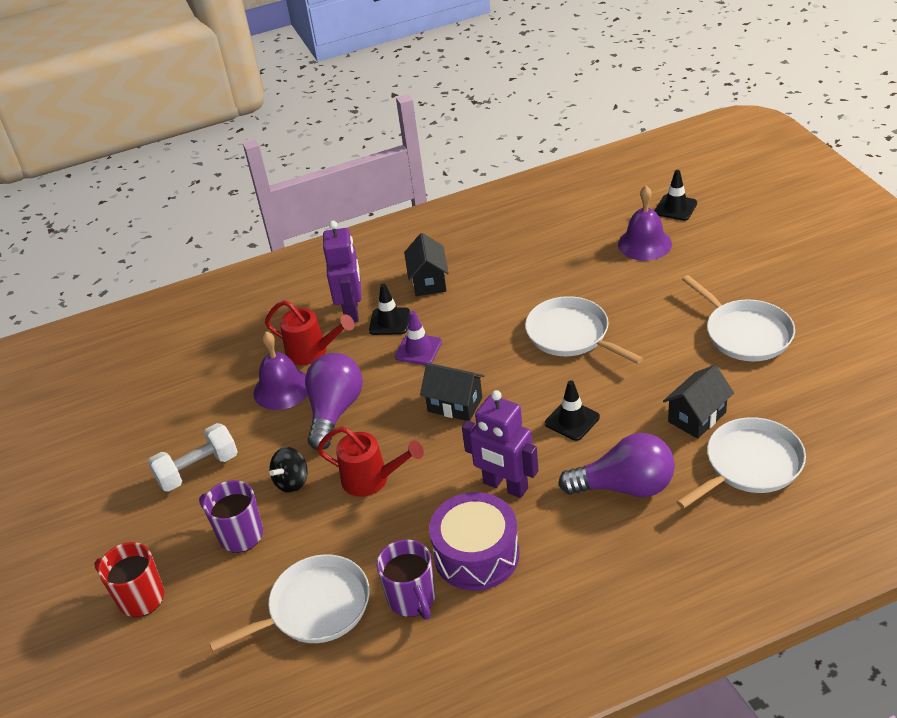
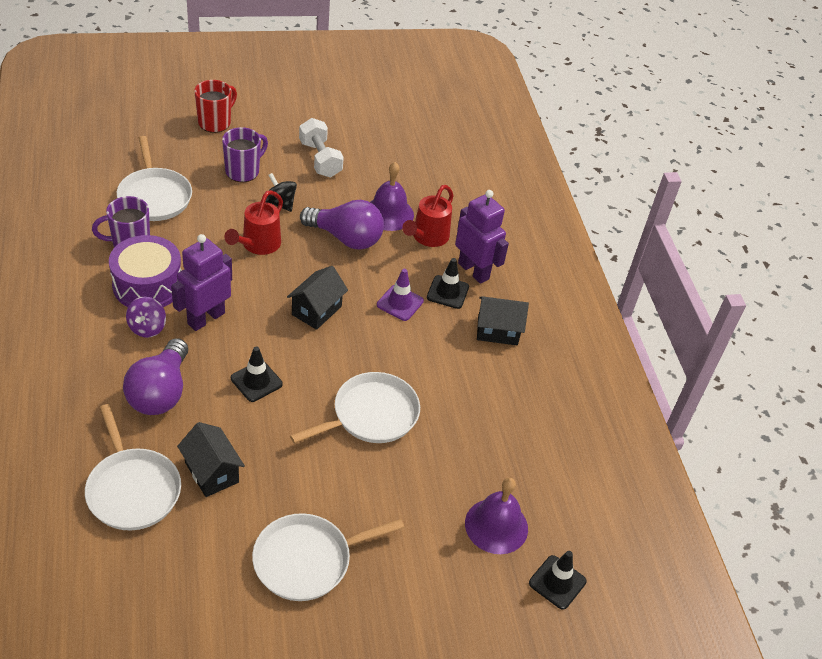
camera: 90 degrees right, 5 degrees up
(352, 311) = (474, 271): purple robot -> purple robot turned 135 degrees counterclockwise
(542, 530) = (147, 328): none -> purple spinning top

